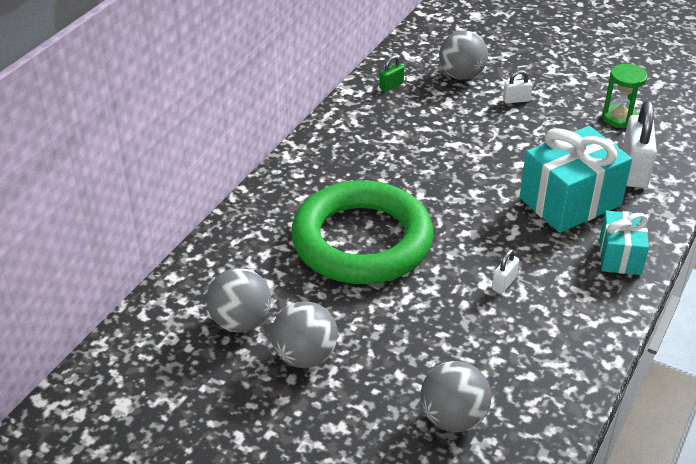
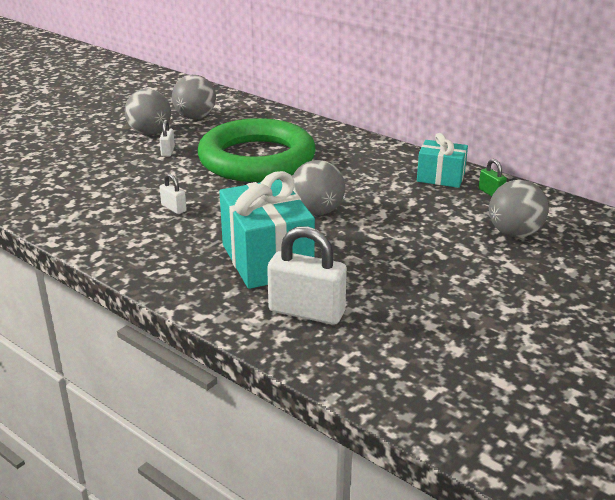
camera: 100 degrees right, 10 degrees down
(453, 418) = (57, 171): grey ball -> grey ball (317, 211)
(516, 100) = (461, 259): white padlock -> white padlock (168, 151)
(619, 118) = (417, 326): green hourglass -> none
(620, 256) = (173, 271): turquoise gift -> turquoise gift (440, 177)

